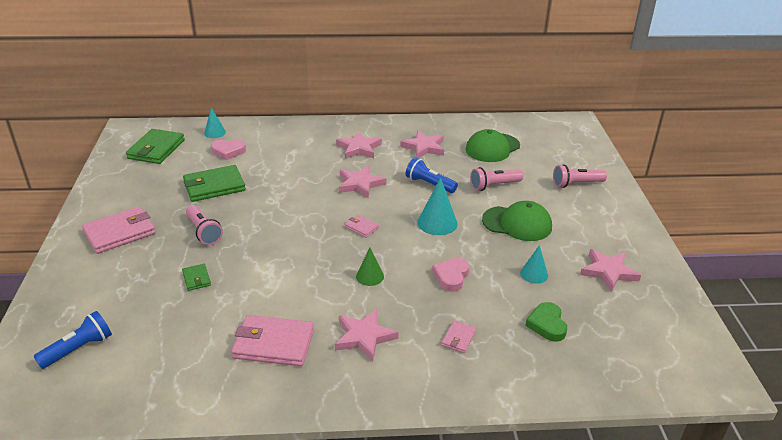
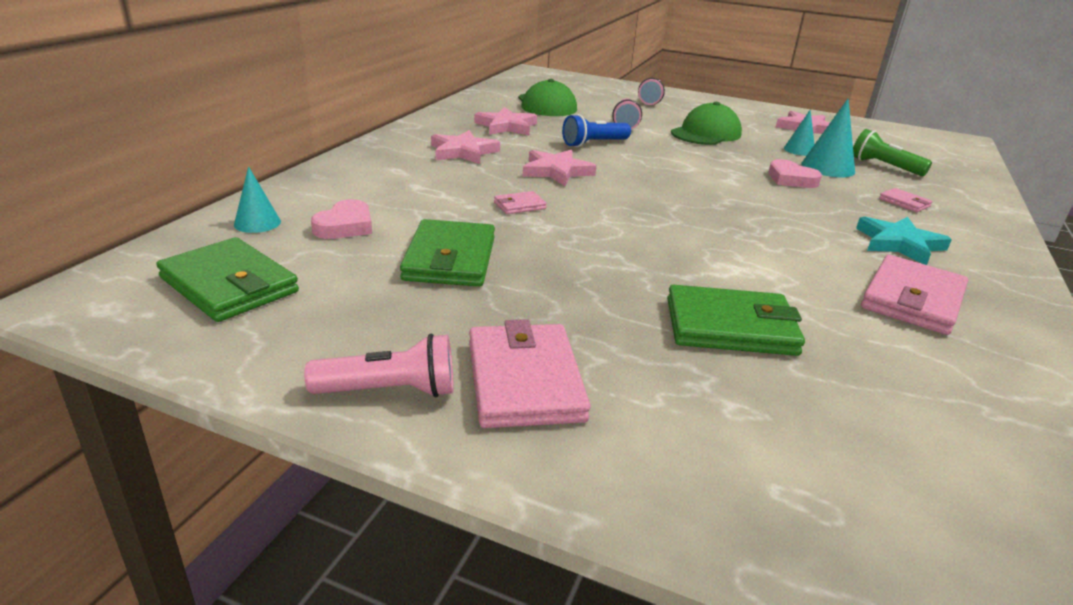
camera: 65 degrees left, 5 degrees down
(79, 349) = (927, 497): blue flashlight -> none
(196, 279) = (730, 327): green wallet -> green wallet, size x2.05
(204, 232) = (591, 295): pink flashlight -> pink flashlight (390, 391)
(361, 227) = (662, 194): pink wallet -> pink wallet (519, 205)
(364, 337) = (899, 244): pink star -> turquoise star
(370, 276) = (774, 214): green cone -> none
(437, 223) = (680, 160): turquoise cone -> turquoise cone (828, 167)
(547, 324) = (884, 166): green heart -> green flashlight

